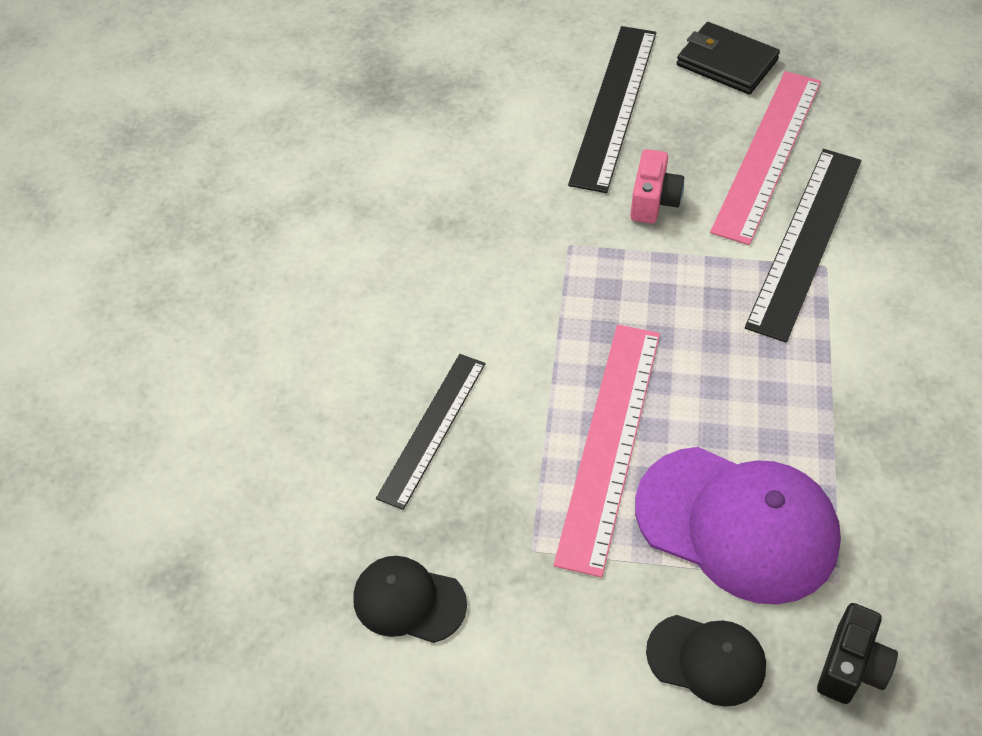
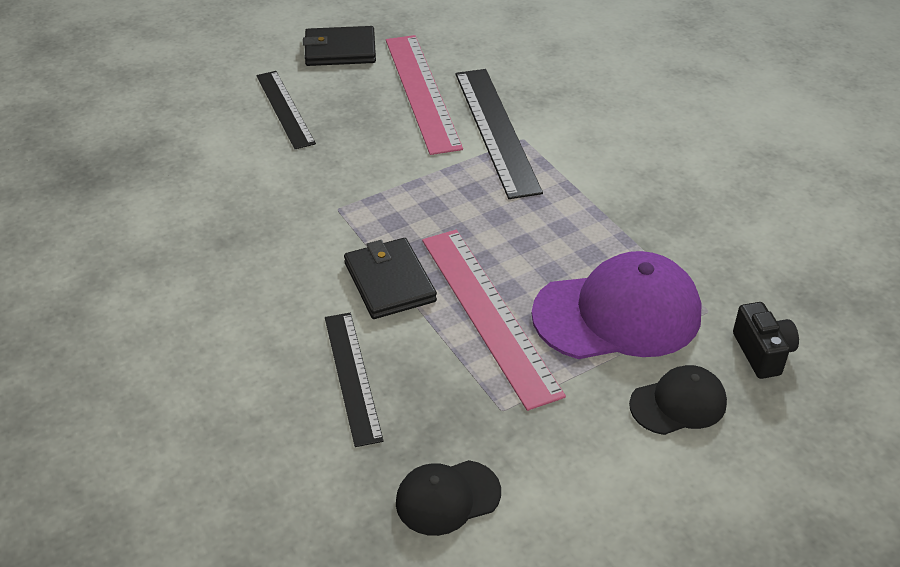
camera: 40 degrees left, 10 degrees down
(548, 352) = (389, 282): none -> black wallet
(614, 106) = (285, 109): black ruler -> black ruler, size x0.65
(653, 201) = (372, 154): pink camera -> none

